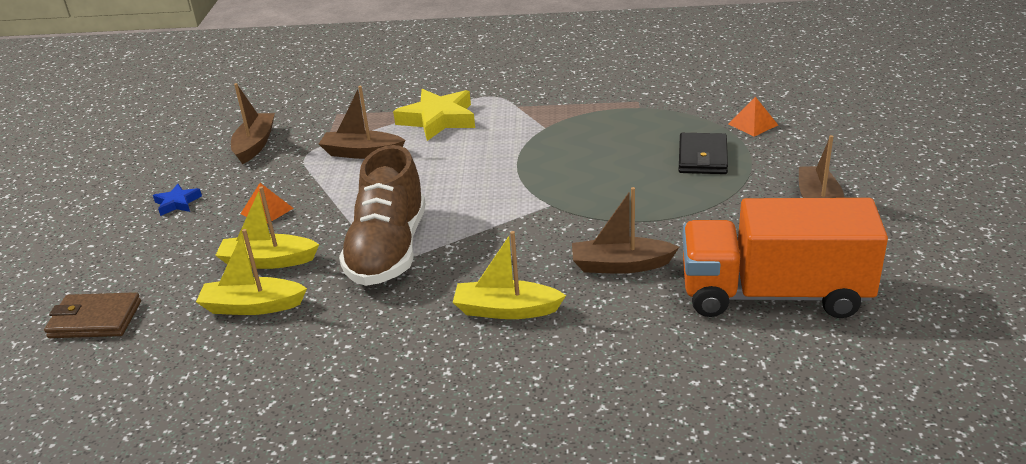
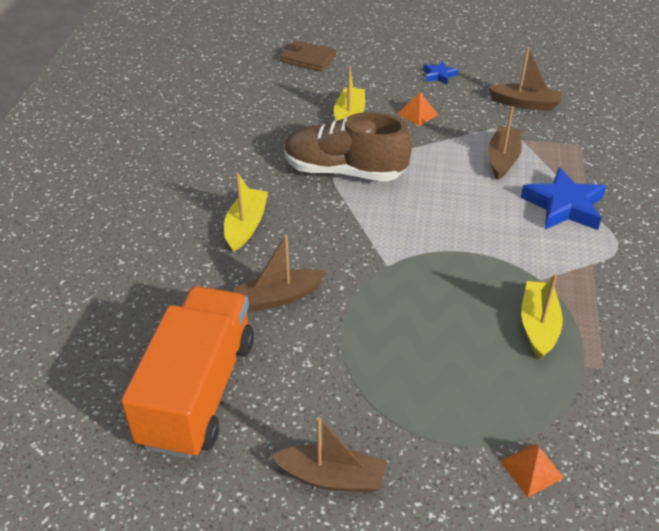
camera: 95 degrees right, 10 degrees up
(95, 320) = (308, 59): brown wallet -> brown wallet turned 75 degrees counterclockwise
(252, 306) = (298, 114): yellow boat -> yellow boat (538, 326)
(438, 120) = (564, 206): yellow star -> blue star
(620, 265) = (279, 297): brown boat -> brown boat turned 120 degrees counterclockwise
(702, 157) = (455, 398): black wallet -> none

